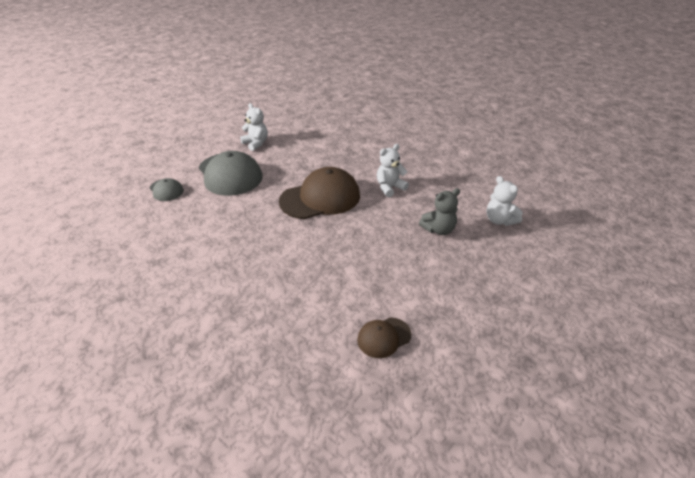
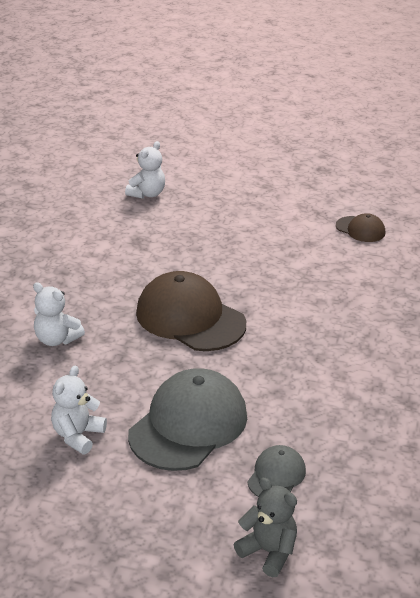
camera: 115 degrees left, 5 degrees down
(389, 188) = (129, 271): white teddy bear -> white teddy bear (56, 339)
(438, 230) = (191, 225): grey teddy bear -> grey teddy bear (268, 552)

